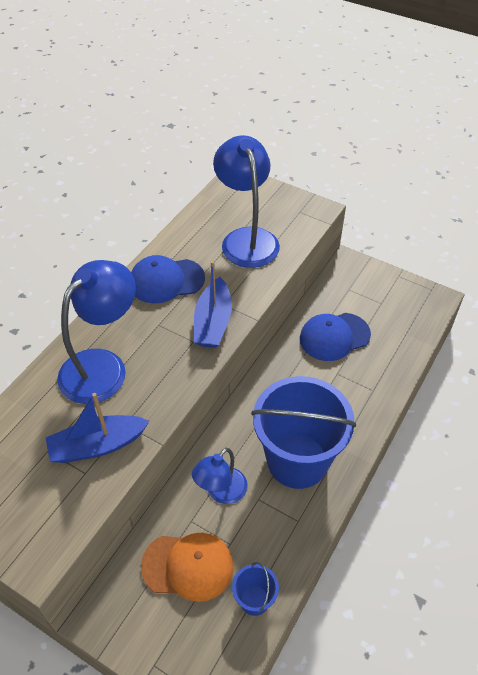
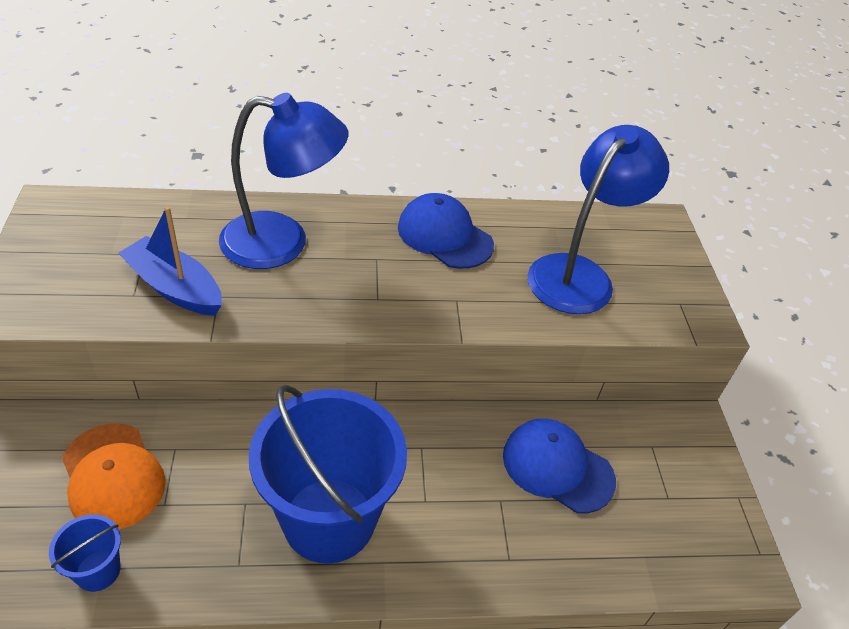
camera: 50 degrees right, 5 degrees down
(213, 322) = (421, 303): blue boat -> none
(221, 492) = (231, 459): blue lamp -> none

